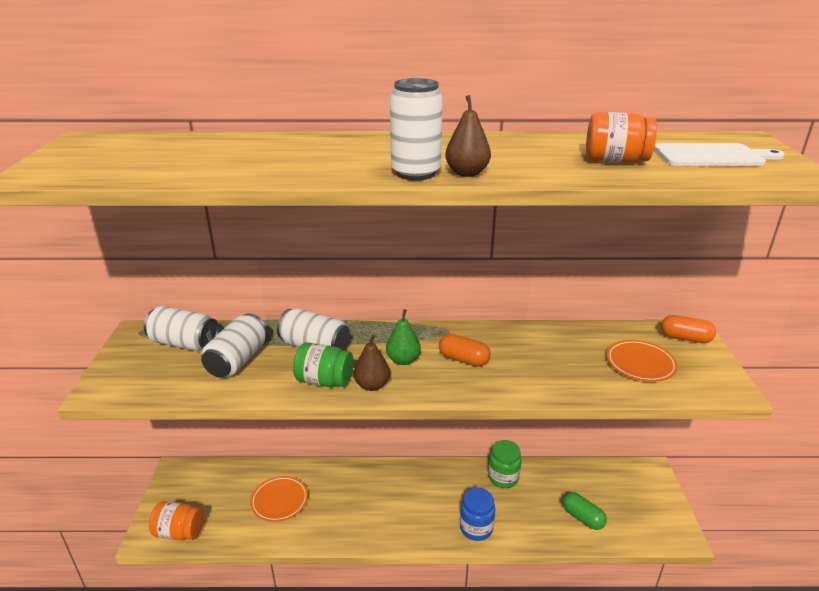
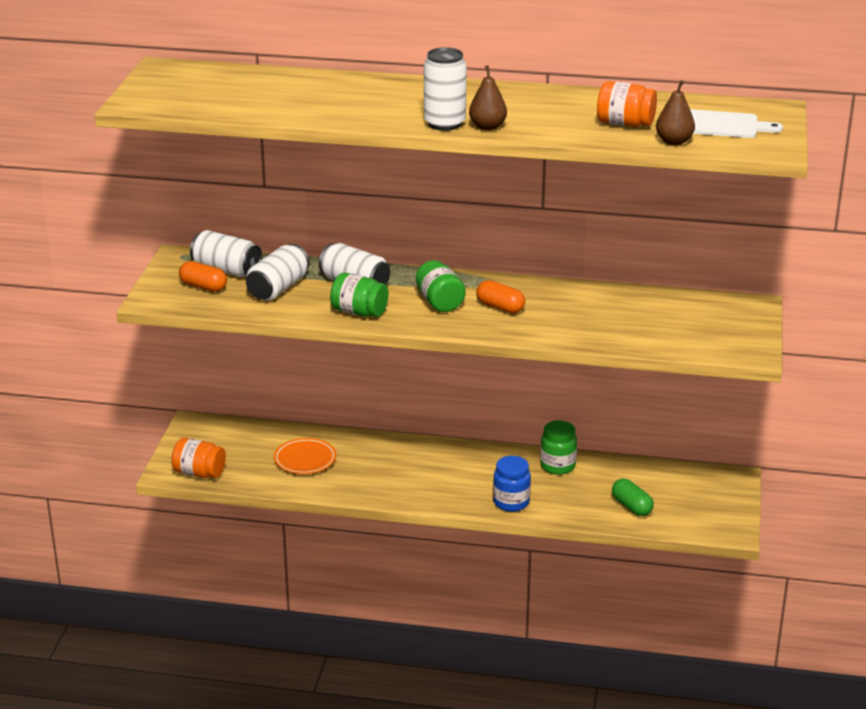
camera: 10 degrees right, 0 degrees up
(372, 385) = (403, 319): brown pear -> brown pear (674, 141)
(403, 360) = (439, 302): green pear -> green jar
(640, 363) = (678, 326): orange plate -> none
(685, 338) = (742, 309): orange capsule -> orange capsule (203, 287)

